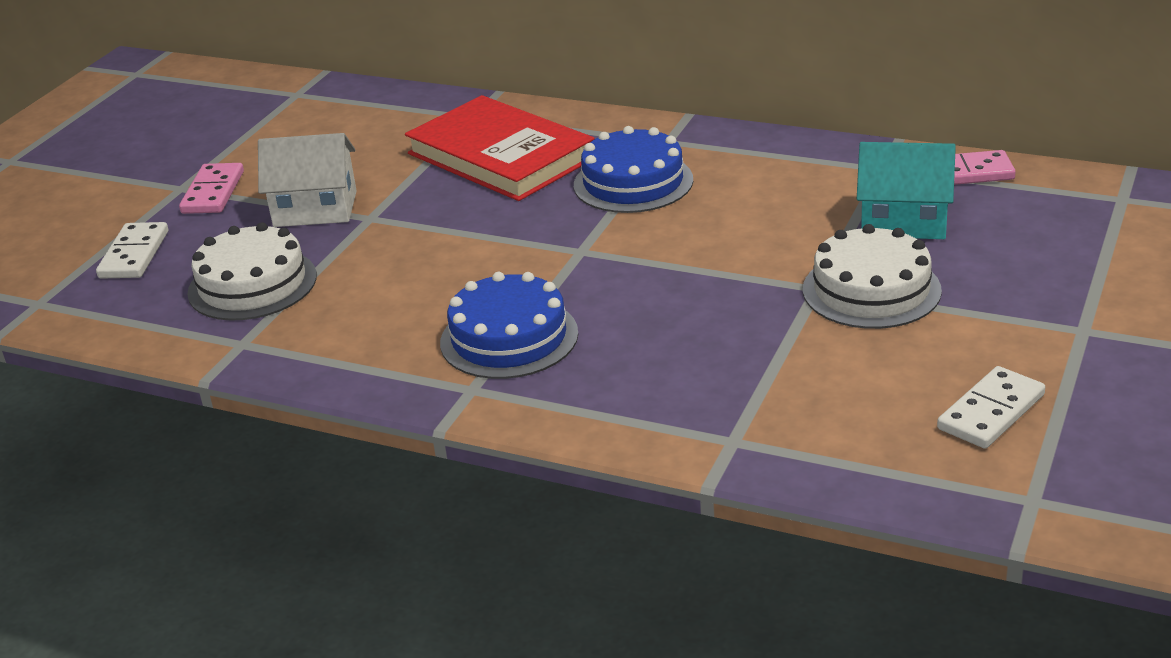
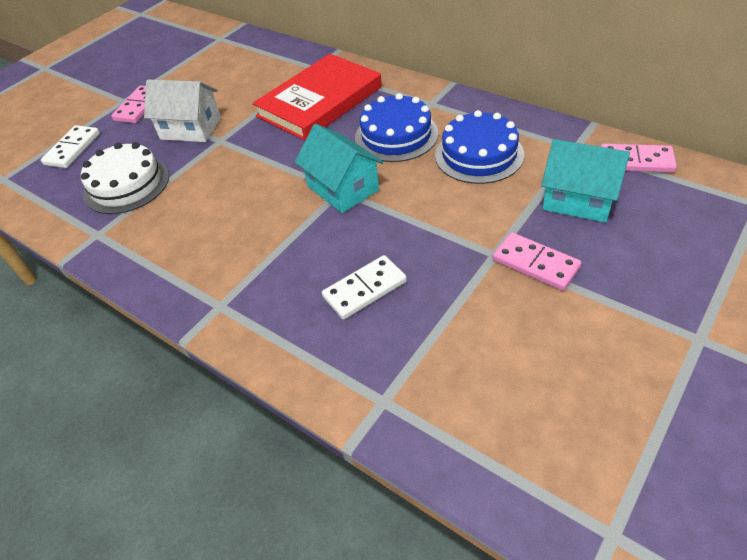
camera: 15 degrees right, 15 degrees up
(500, 156) = (319, 101): red book -> red book turned 75 degrees clockwise
(509, 338) = (263, 262): blue cake -> blue cake (479, 155)
(583, 248) = (343, 188): none -> turquoise house
(871, 290) = (535, 263): white cake -> pink domino
(991, 412) = (600, 417): white domino -> white domino (365, 289)

